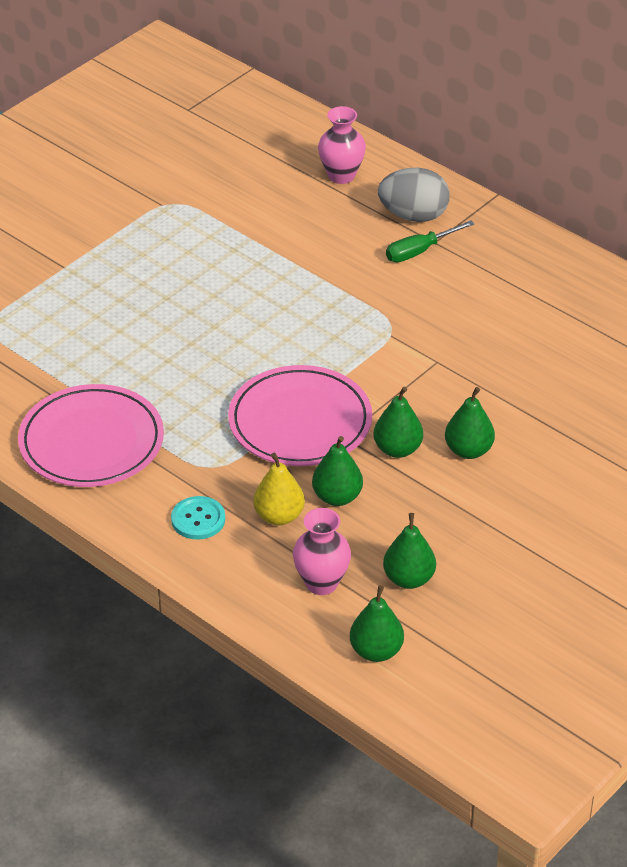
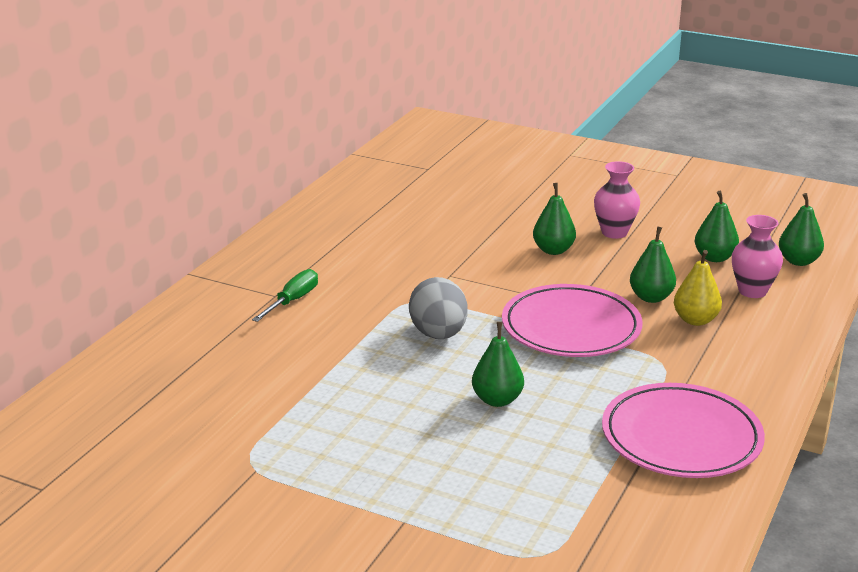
camera: 105 degrees left, 15 degrees down
(198, 519) = (733, 358): turquoise button -> none
(341, 175) = (173, 359): pink vase -> pink vase (614, 232)
(397, 449) = (573, 279): green pear -> green pear (497, 400)
(413, 216) = (235, 310): grey egg -> grey egg (438, 334)
(419, 251) = (292, 301): green screwdriver -> green screwdriver turned 105 degrees counterclockwise

